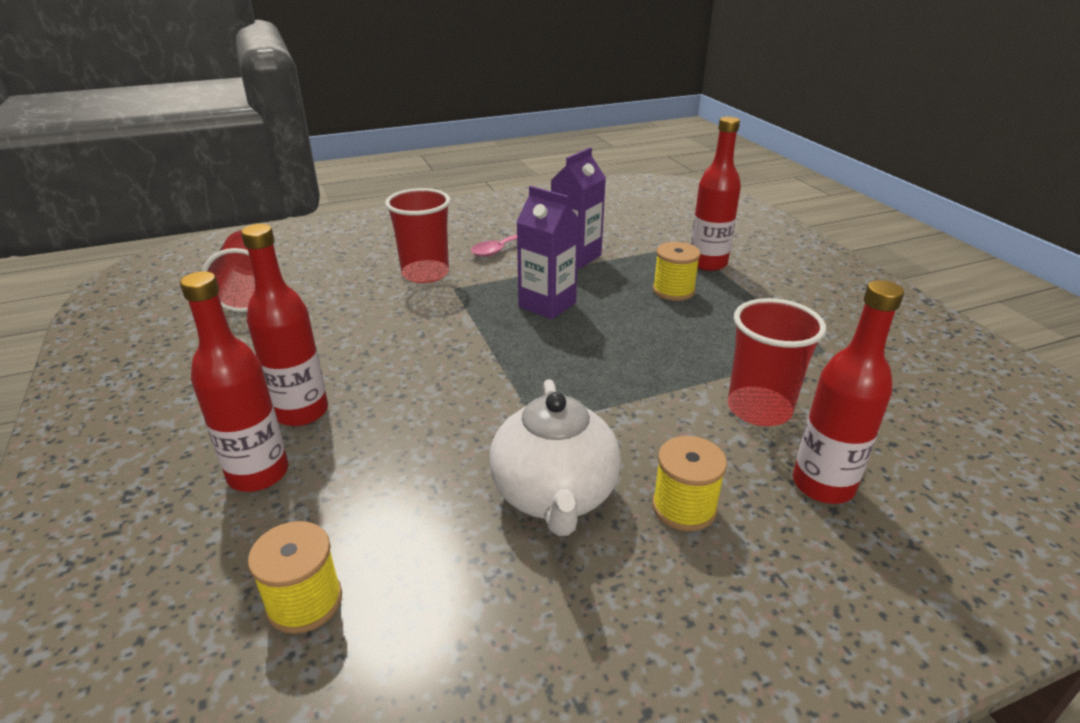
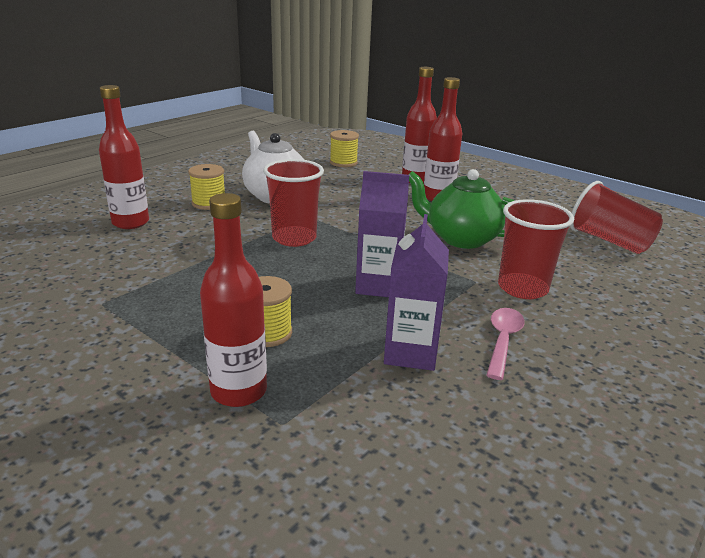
camera: 150 degrees right, 5 degrees down
(392, 333) = (461, 238): none -> green teapot
(759, 409) = (168, 249): red cup -> red cup (294, 238)

